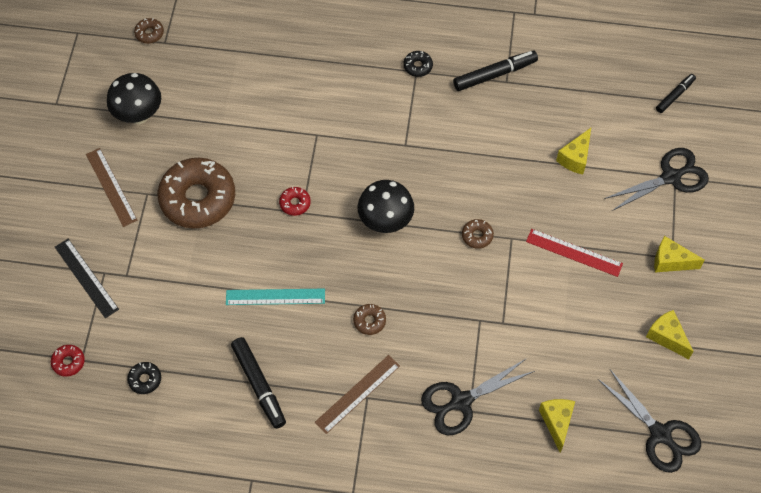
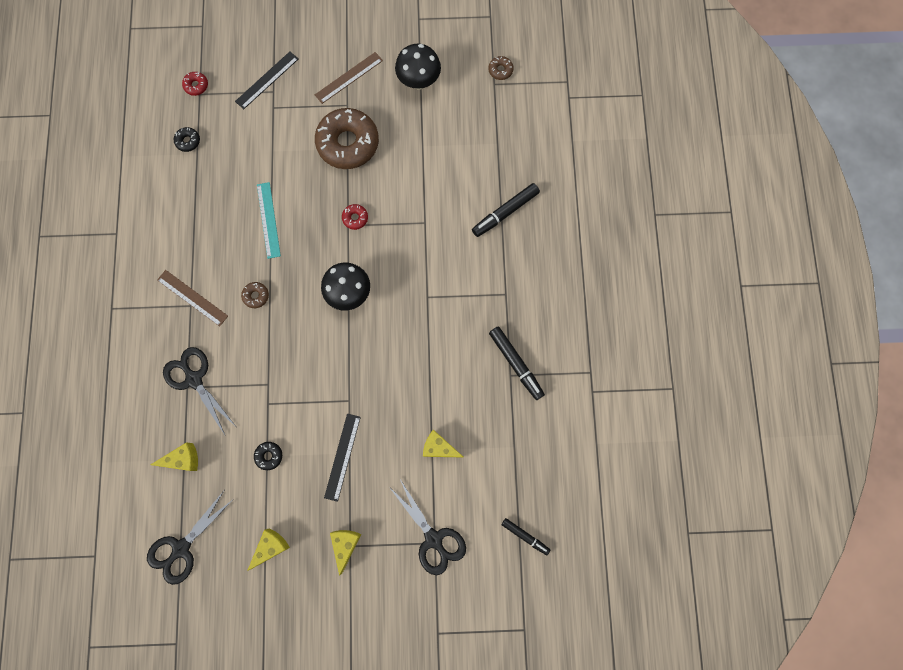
camera: 80 degrees right, 15 degrees up
(259, 385) = (192, 223): black marker -> black marker (505, 212)
(418, 66) = (511, 294): black donut -> black donut (269, 456)
(477, 236) = (346, 371): brown donut -> none
(574, 252) = (342, 457): red ruler -> black ruler

